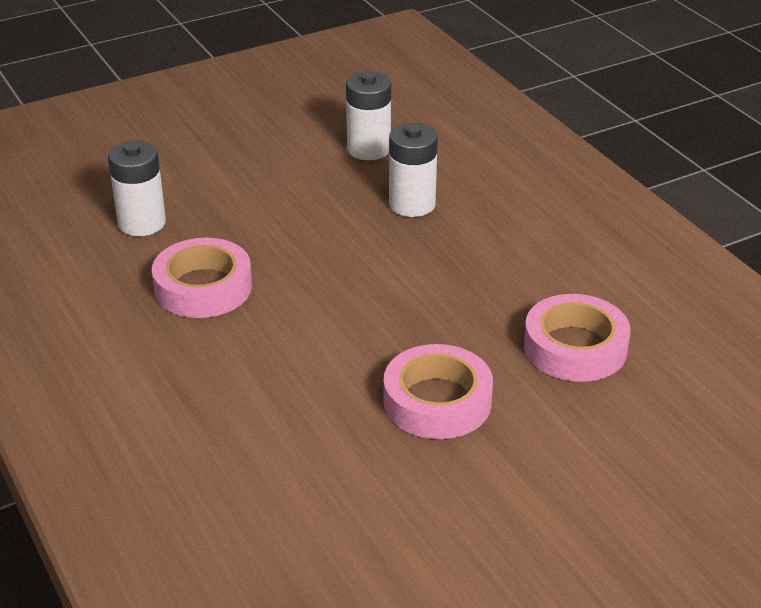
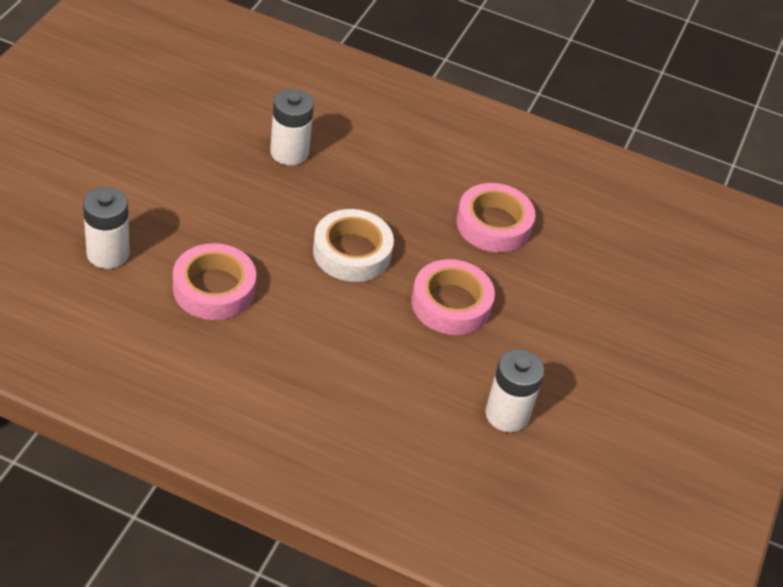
camera: 45 degrees left, 10 degrees up
(368, 149) = (211, 114): white battery -> white battery (507, 414)
(379, 311) = (352, 252): none -> white tape

